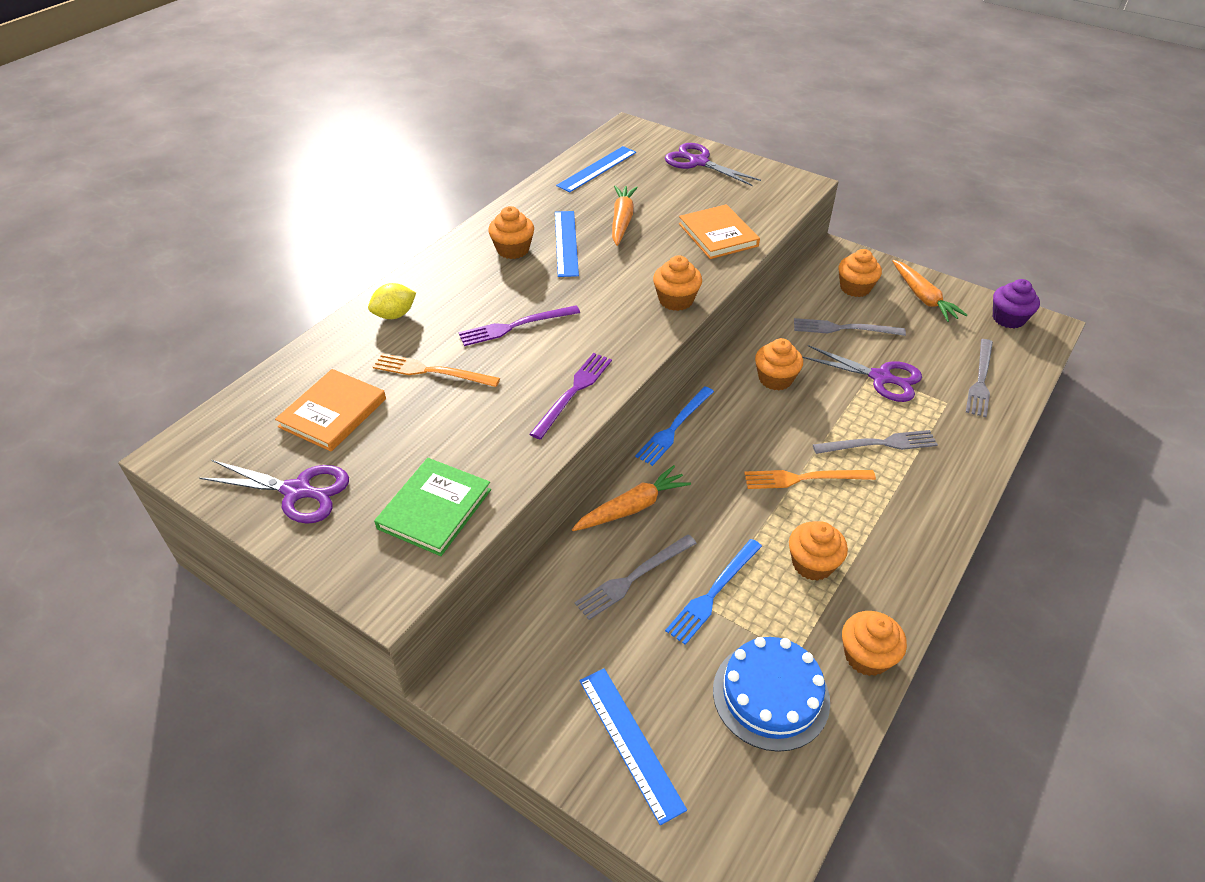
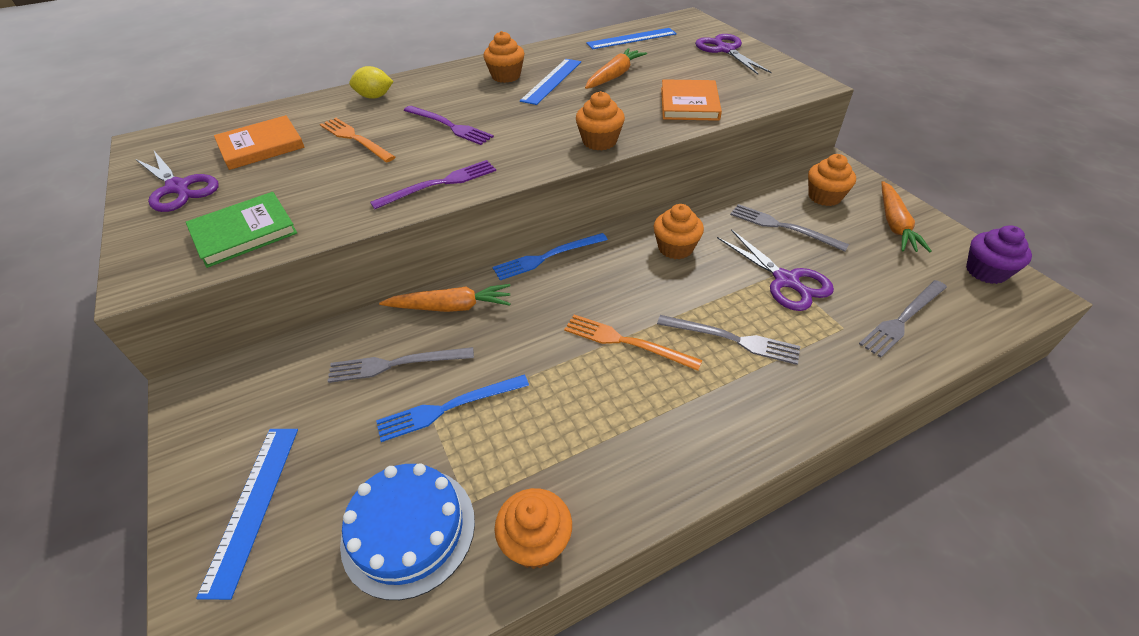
camera: 30 degrees right, 0 degrees up
(515, 326) = (449, 126): purple fork -> purple fork turned 150 degrees counterclockwise
(812, 564) = (563, 423): orange cupcake -> none

